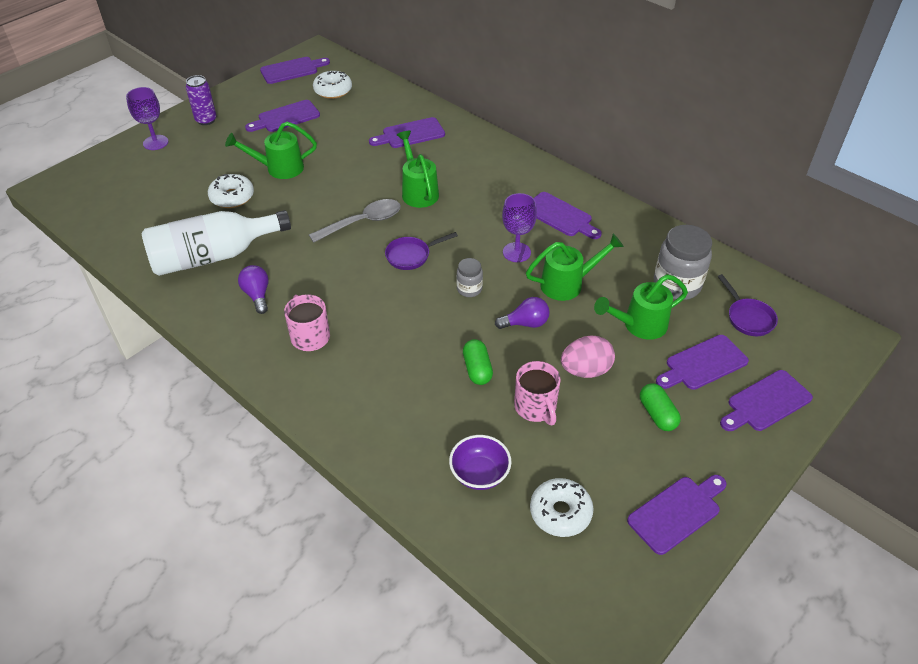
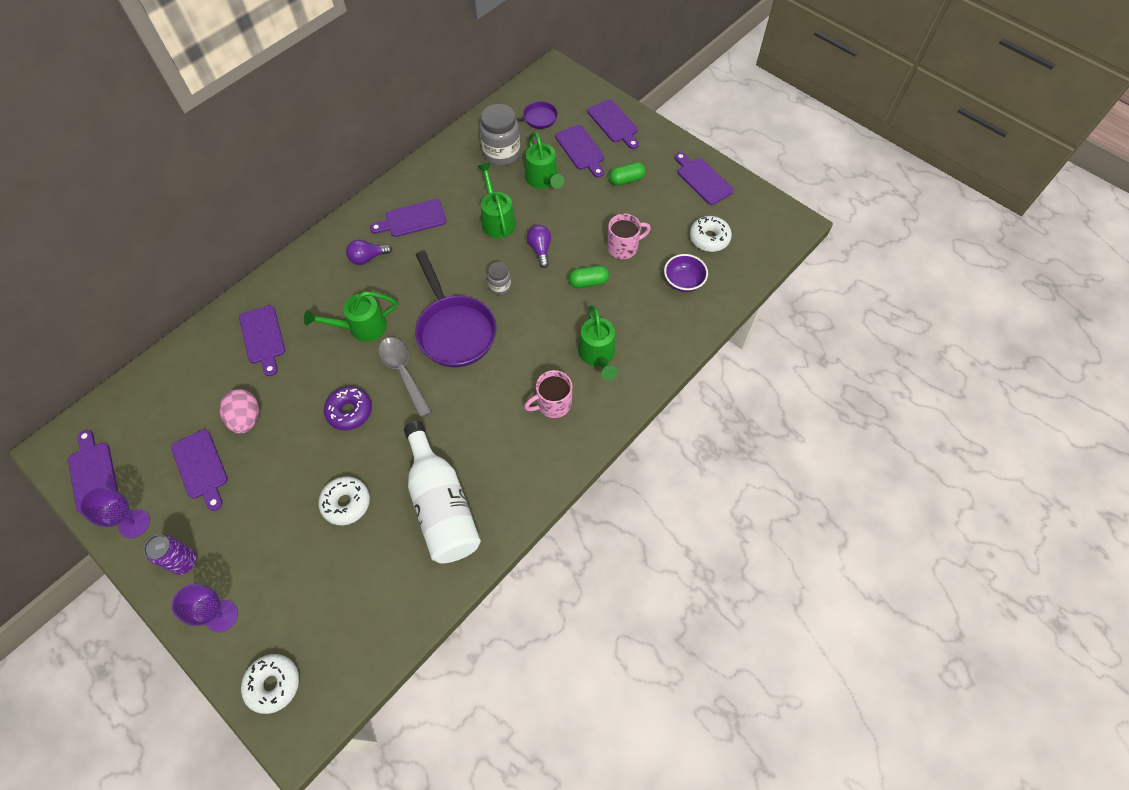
camera: 90 degrees left, 15 degrees up
(257, 295) = (500, 454): purple light bulb -> purple light bulb (368, 258)
(279, 168) = (301, 461): green watering can -> green watering can (597, 355)
(324, 191) = (349, 411): none -> purple donut
(333, 90) = (155, 421): white donut -> white donut (273, 684)
(411, 256) = (454, 330): purple pan -> purple pan, size x1.97
(516, 252) = (456, 252): purple goblet -> purple goblet (134, 523)
(560, 216) = (412, 219): purple cutting board -> purple cutting board turned 150 degrees counterclockwise
(585, 370) = (588, 215): pink egg -> pink egg (246, 418)

